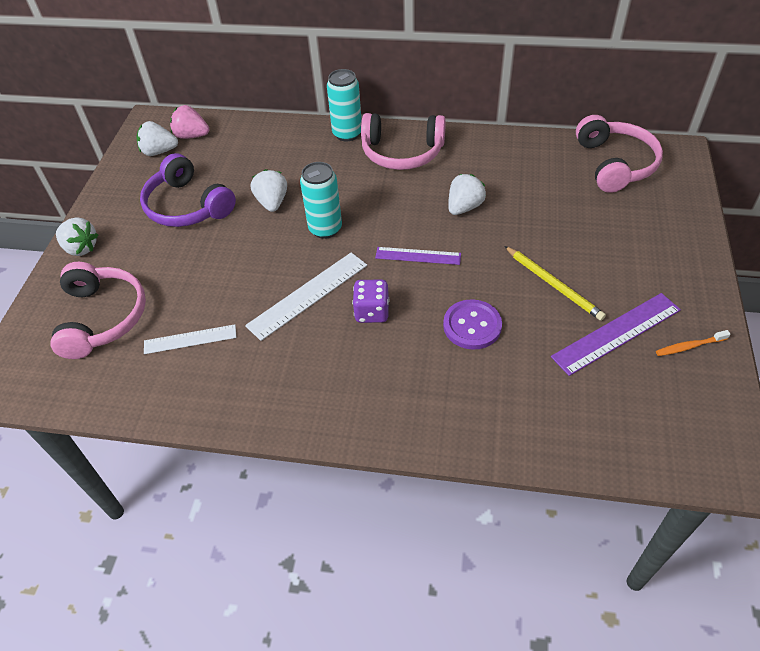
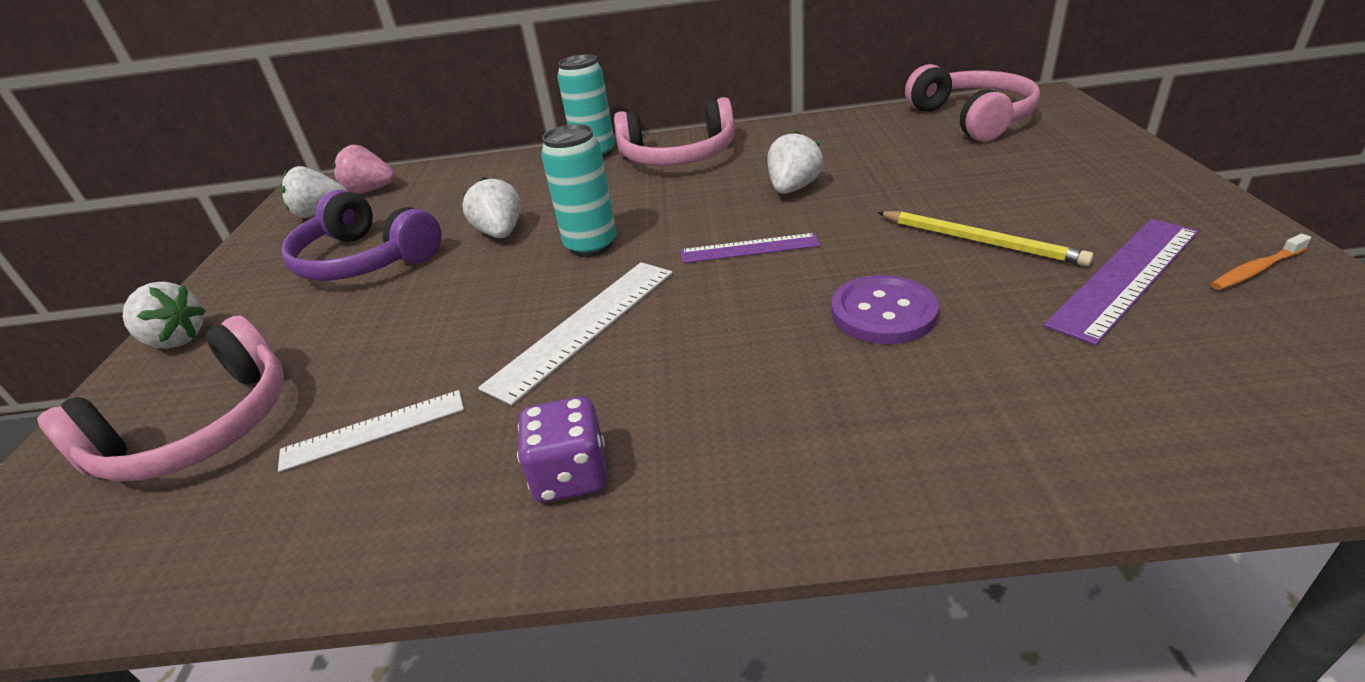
camera: 10 degrees left, 15 degrees down
(103, 317) = (201, 429): pink headphones -> pink headphones turned 60 degrees clockwise
(372, 312) = (703, 327): purple dice -> purple dice (571, 476)

